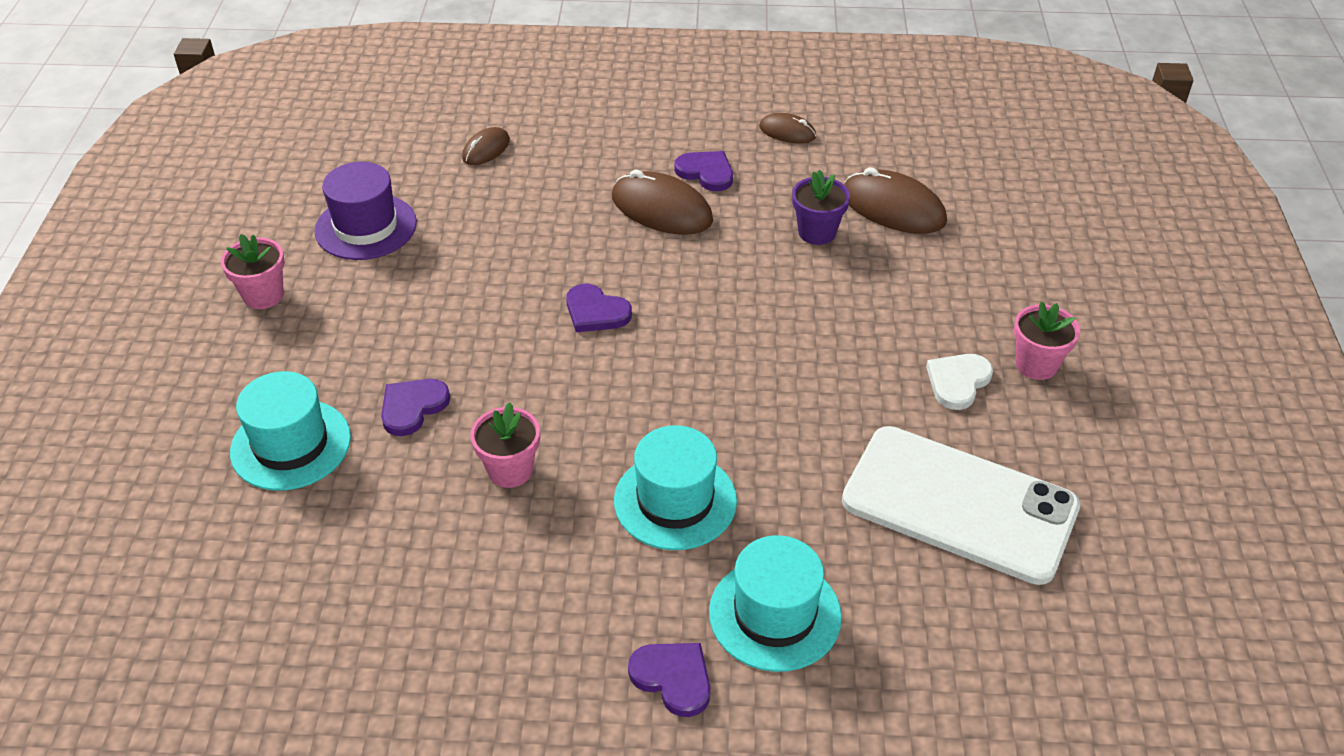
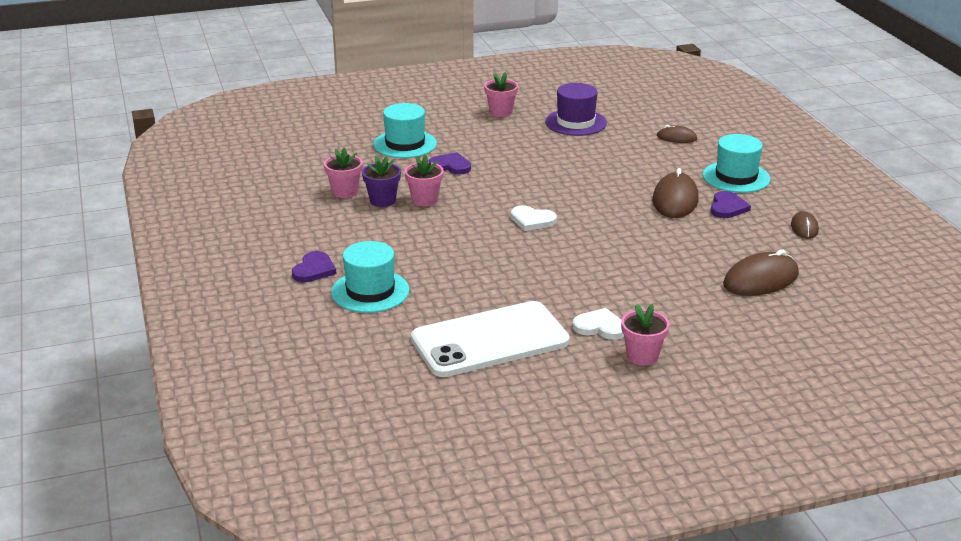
camera: 70 degrees right, 15 degrees down
(417, 571) = (345, 192): none -> pink flower pot
(596, 312) = (563, 198): purple heart -> none
(644, 363) = (532, 220): none -> white heart
(675, 501) = (433, 249): turquoise hat -> turquoise hat (736, 177)
(817, 232) = (704, 255): purple flower pot -> purple flower pot (382, 200)
(893, 208) = (760, 279): brown mouse -> brown mouse turned 45 degrees clockwise
(959, 504) = (490, 340): white phone -> white phone turned 60 degrees clockwise

